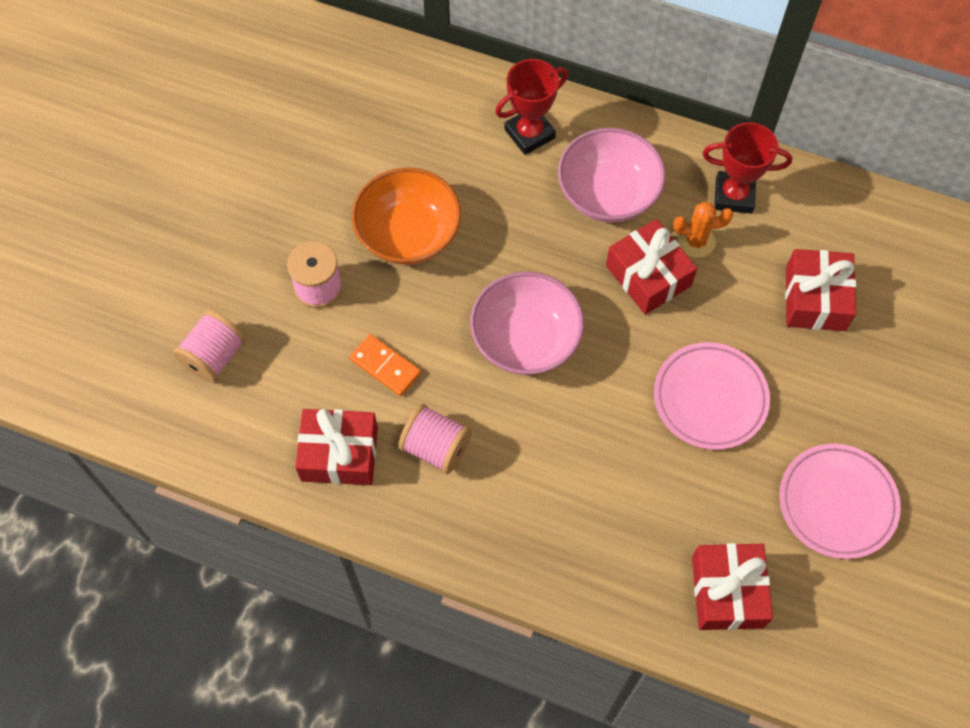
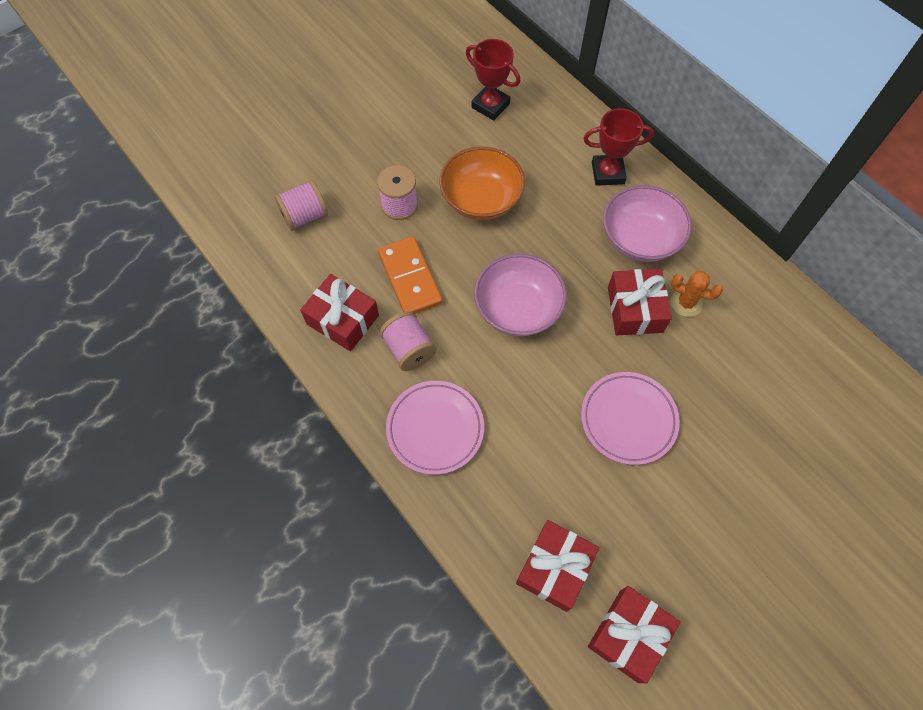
camera: 30 degrees right, 0 degrees up
(385, 366) = (410, 278): orange domino -> orange domino, size x1.53
(734, 195) = (735, 285): red trophy -> red trophy (490, 105)
(815, 299) = (755, 390): red gift -> red gift (629, 635)
(837, 503) = (682, 550): pink plate -> pink plate (435, 429)

